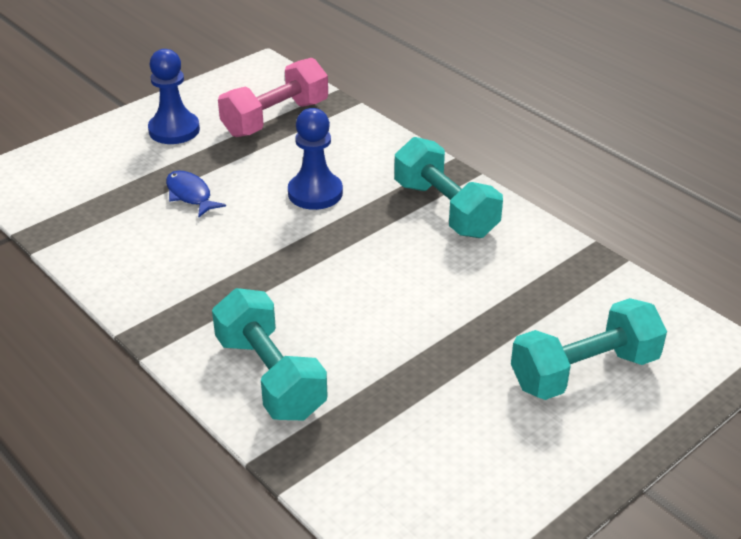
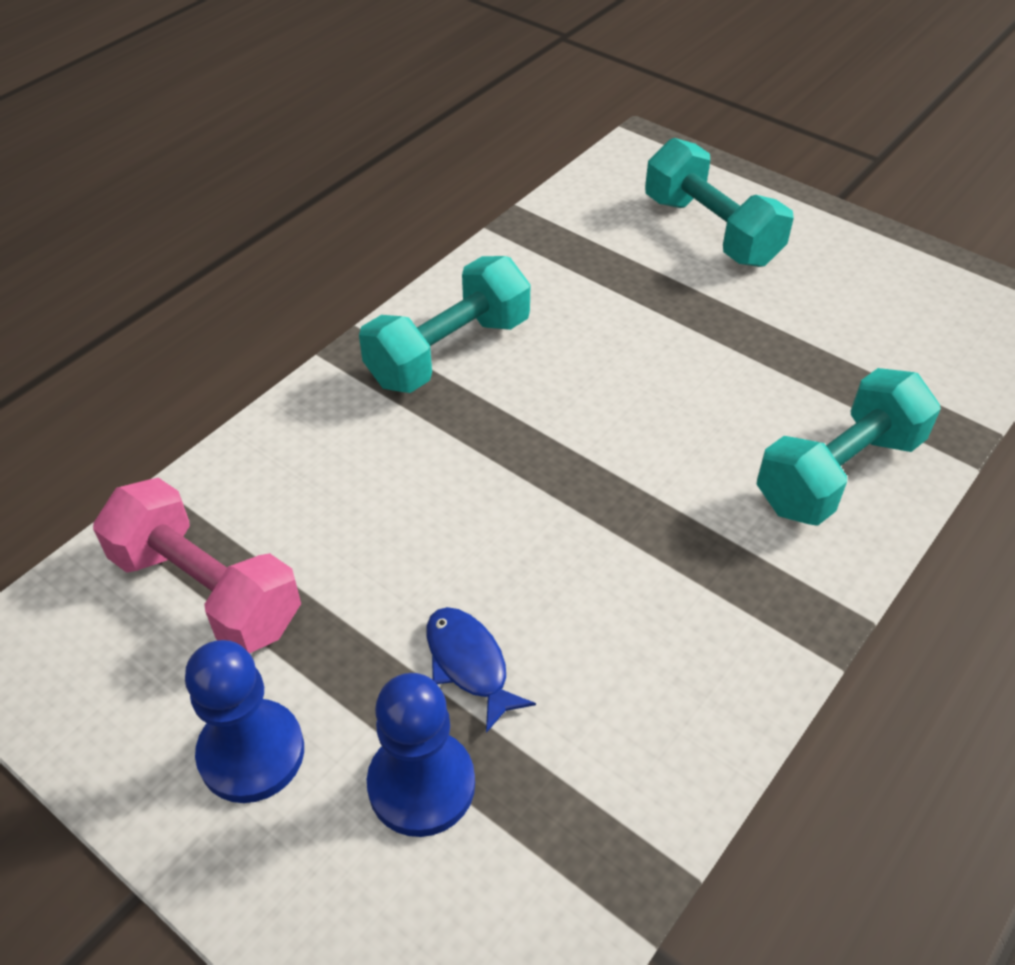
camera: 100 degrees left, 10 degrees up
(190, 195) = (469, 664): blue fish -> blue fish turned 105 degrees clockwise
(315, 193) = (434, 495): blue pawn -> blue pawn (421, 784)

